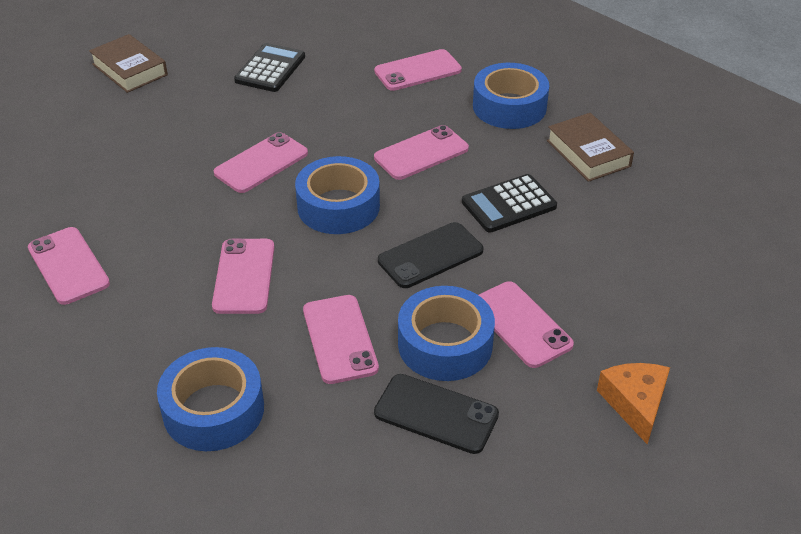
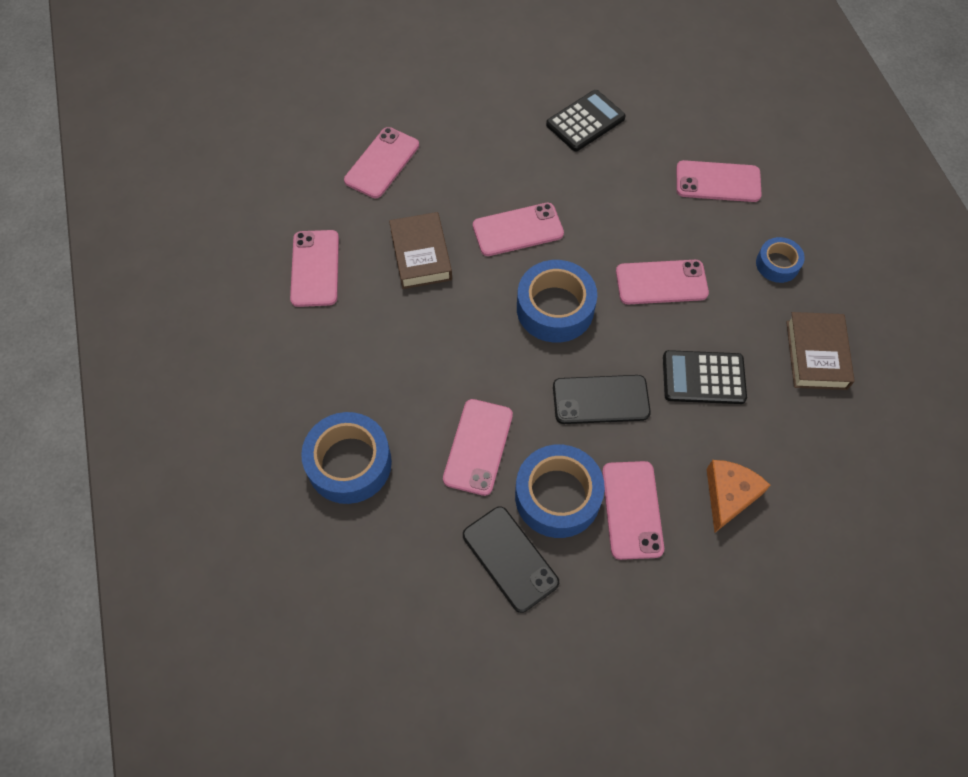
camera: 30 degrees right, 20 degrees up
(130, 69) = (466, 71): brown book -> brown book (421, 255)
(244, 276) = (439, 345): pink phone -> pink phone (382, 163)
(509, 106) = (777, 264): blue tape -> blue tape, size x0.57
(635, 404) = (676, 639): orange cheese -> orange cheese (729, 495)

